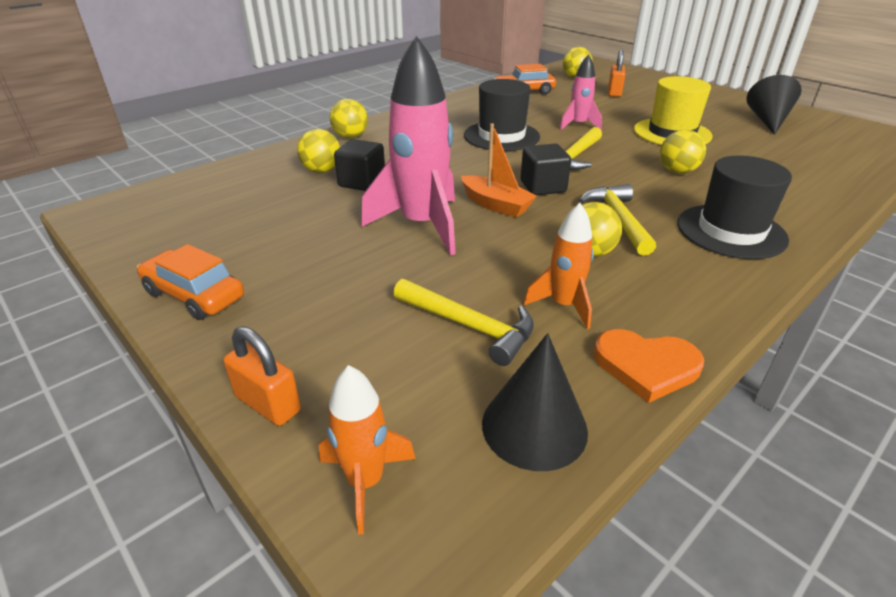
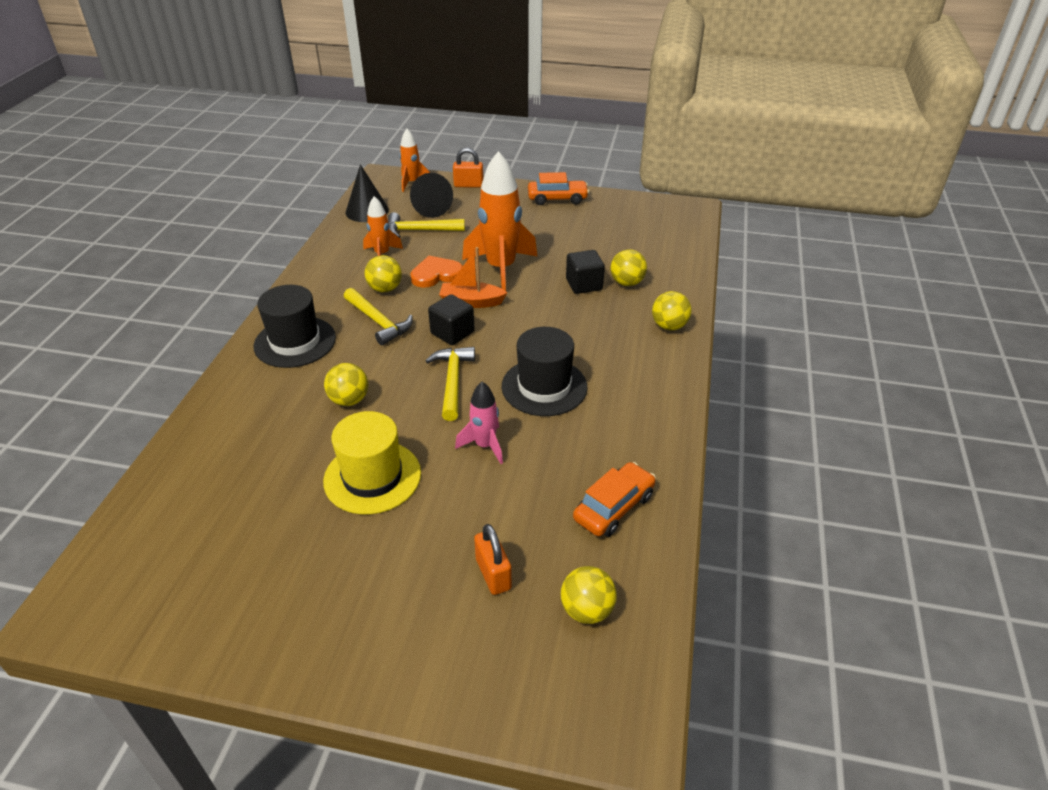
camera: 145 degrees right, 5 degrees up
(422, 225) = (501, 269): pink rocket -> orange rocket
(646, 366) = (331, 243): orange heart -> orange heart (436, 274)
(767, 120) = (250, 577): black cone -> black cone (430, 207)

